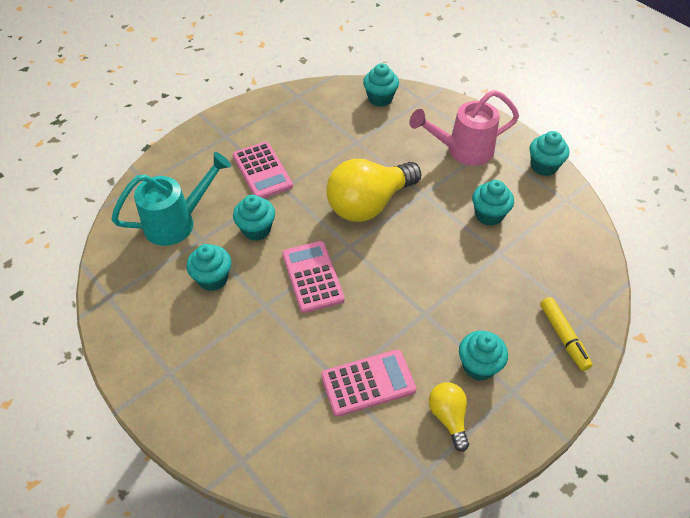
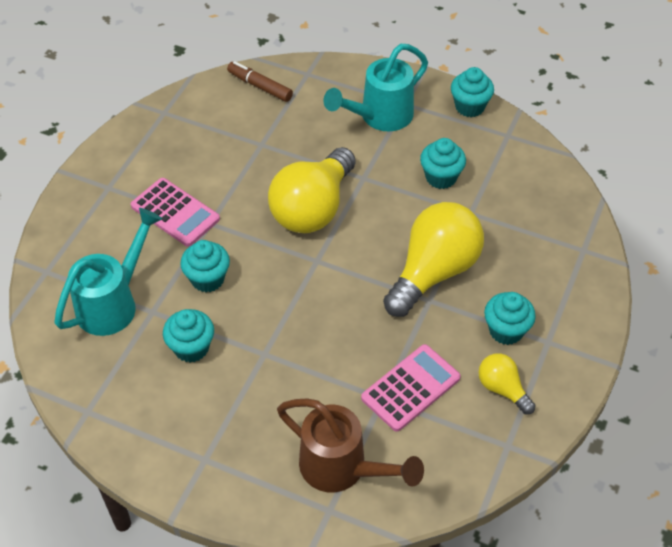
camera: 25 degrees left, 0 degrees up
(272, 429) = (342, 469): none -> brown watering can
(312, 277) = (297, 306): pink calculator -> none
(380, 98) = (260, 86): turquoise cupcake -> brown marker
(441, 291) = (433, 272): none -> yellow light bulb
(462, 151) = (379, 117): pink watering can -> turquoise watering can
(563, 337) = (569, 273): yellow marker -> none

